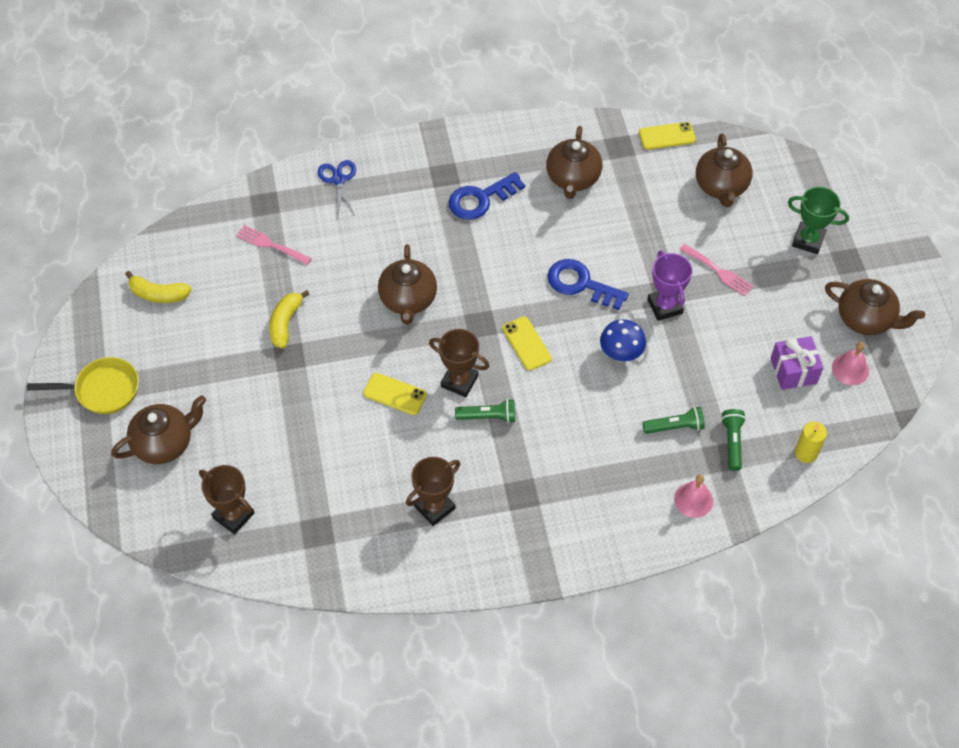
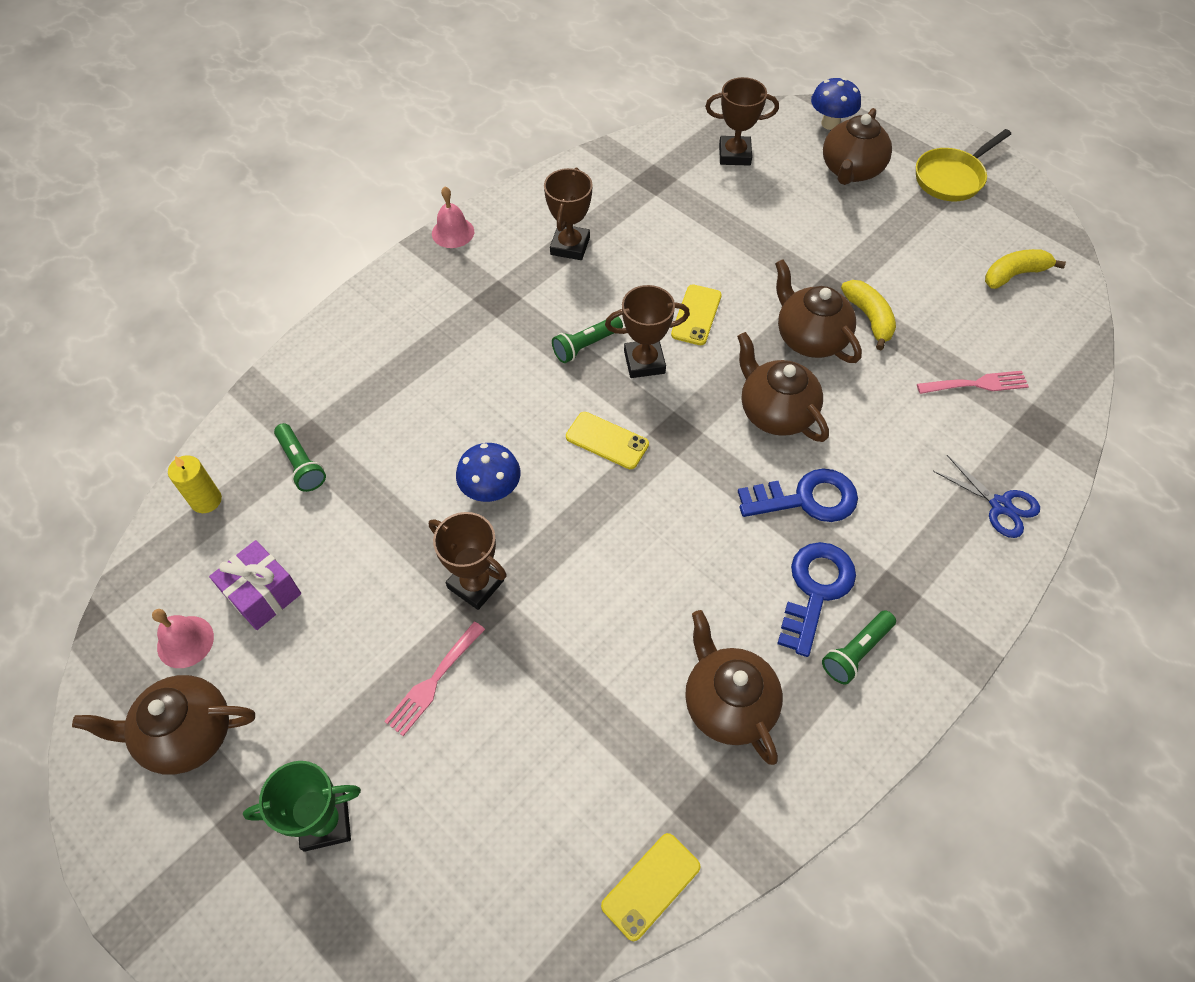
camera: 145 degrees right, 0 degrees up
(128, 498) = (830, 123): none -> blue mushroom
(395, 394) = (696, 315): yellow phone -> yellow phone turned 60 degrees counterclockwise
(580, 284) = (600, 550): blue key -> blue key (806, 499)
(665, 306) = (476, 584): purple trophy -> brown trophy
(675, 427) = (377, 445): green flashlight -> green flashlight (855, 652)
(693, 500) = (315, 383): pink bell -> pink bell (453, 232)
(718, 271) = (433, 681): pink fork -> pink fork turned 60 degrees counterclockwise
(721, 187) = (508, 838): brown teapot -> brown teapot (809, 338)

